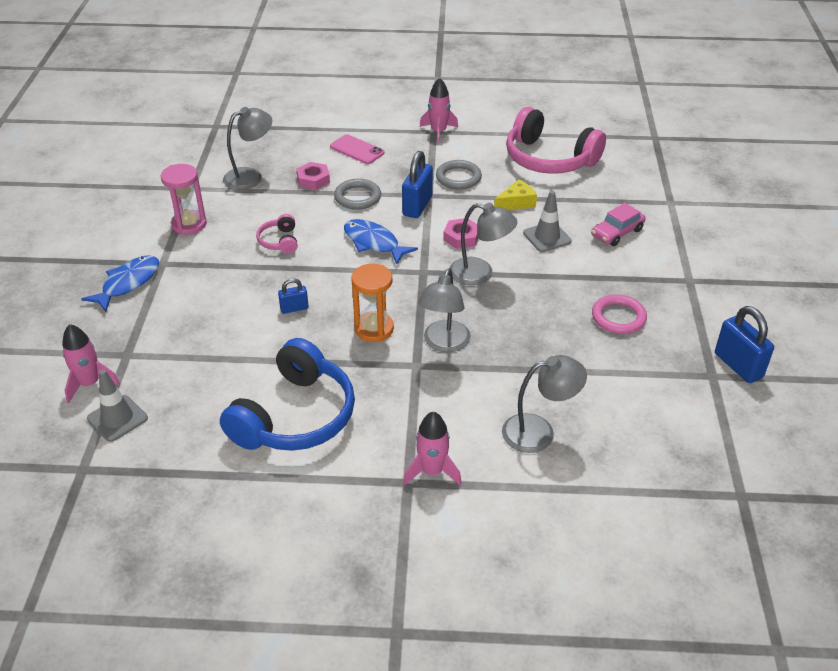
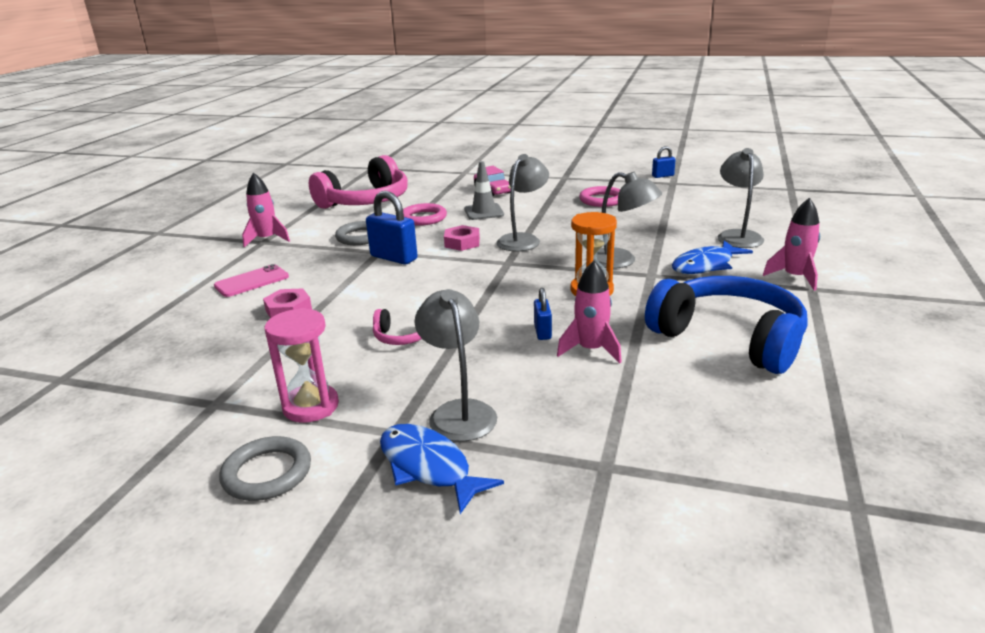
camera: 75 degrees left, 15 degrees down
(90, 384) = (670, 504): pink rocket -> pink rocket (591, 350)
(117, 418) = (746, 472): grey traffic cone -> none
(250, 176) = (235, 353): grey lamp -> grey lamp (459, 412)
(357, 197) = (350, 286): grey ring -> grey ring (267, 473)
(374, 243) = (444, 282): blue fish -> blue fish (705, 265)
(516, 202) = (423, 218): yellow cheese -> pink ring
(738, 365) = (662, 176): blue padlock -> blue padlock, size x0.55

